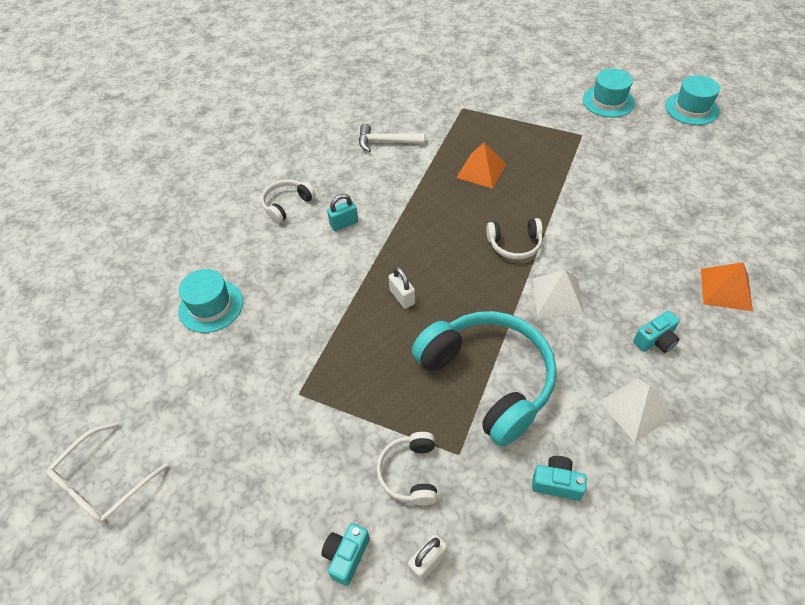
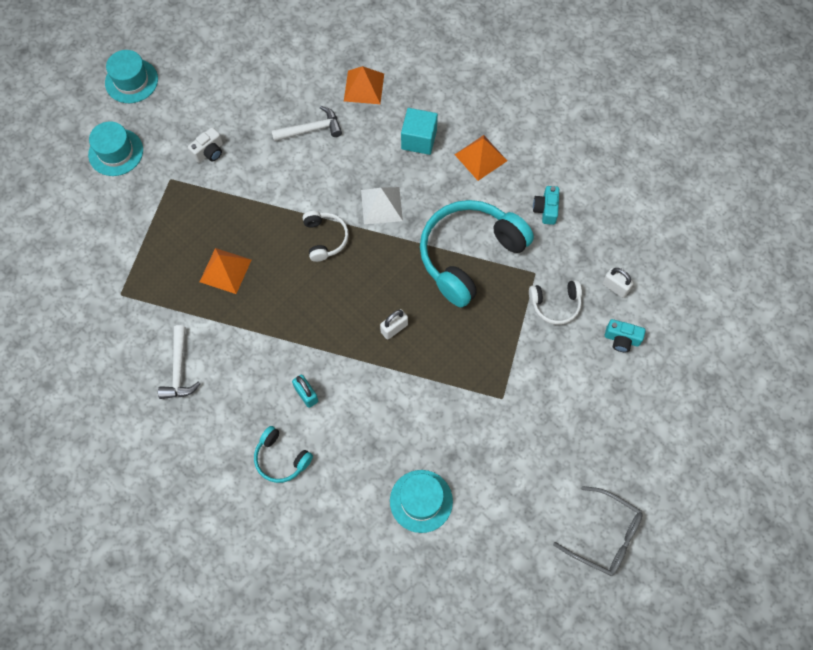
camera: 100 degrees left, 15 degrees up
(103, 483) = (605, 536): white glasses -> grey glasses
(287, 205) = (281, 458): white headphones -> turquoise headphones
(615, 160) = (209, 152): none -> white camera
(636, 409) = (481, 157): white pyramid -> orange pyramid
(655, 238) = (311, 129): none -> white hammer
(655, 340) = (419, 139): turquoise camera -> turquoise cube

